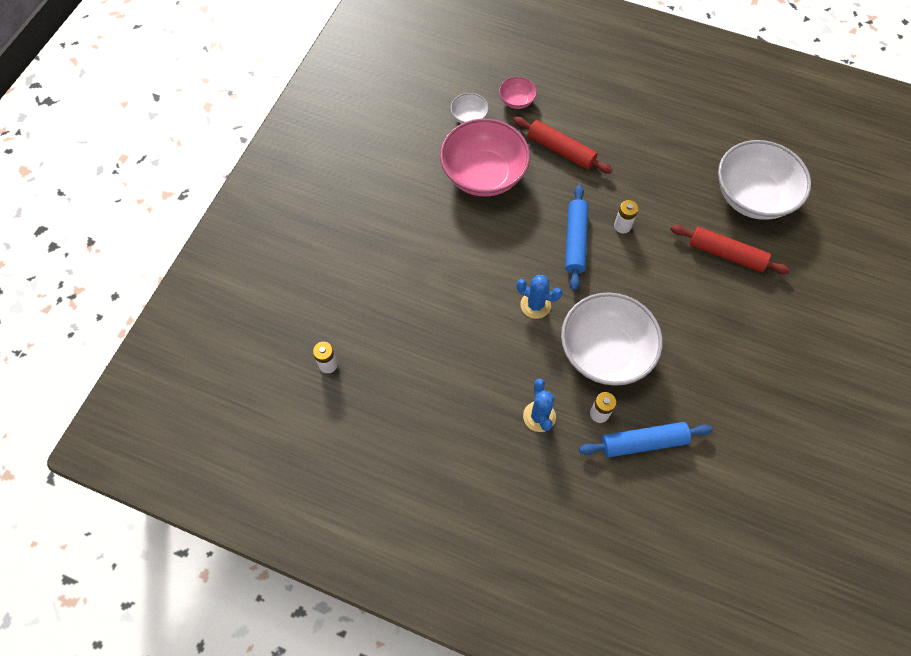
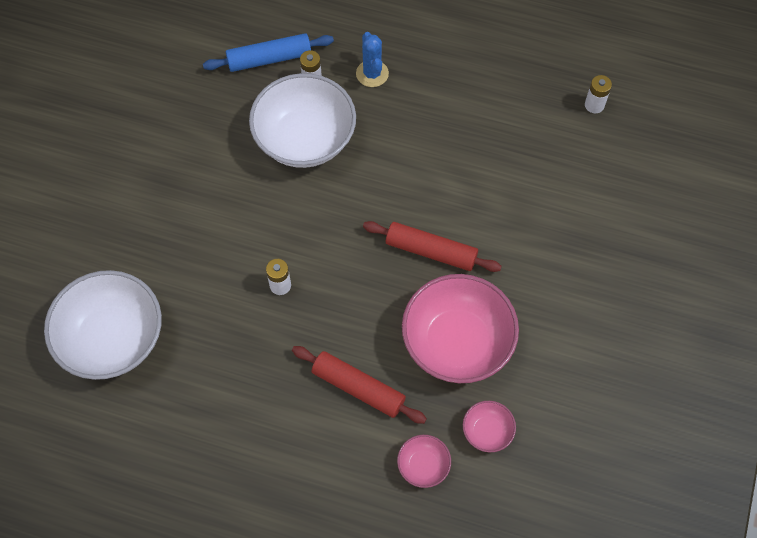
camera: 175 degrees right, 0 degrees up
(469, 117) = (487, 431): white bowl -> pink bowl
(535, 305) = (381, 182): blue cactus -> none
(575, 241) = (337, 261): blue rolling pin -> none
(726, 254) = (158, 259): red rolling pin -> red rolling pin (431, 251)

